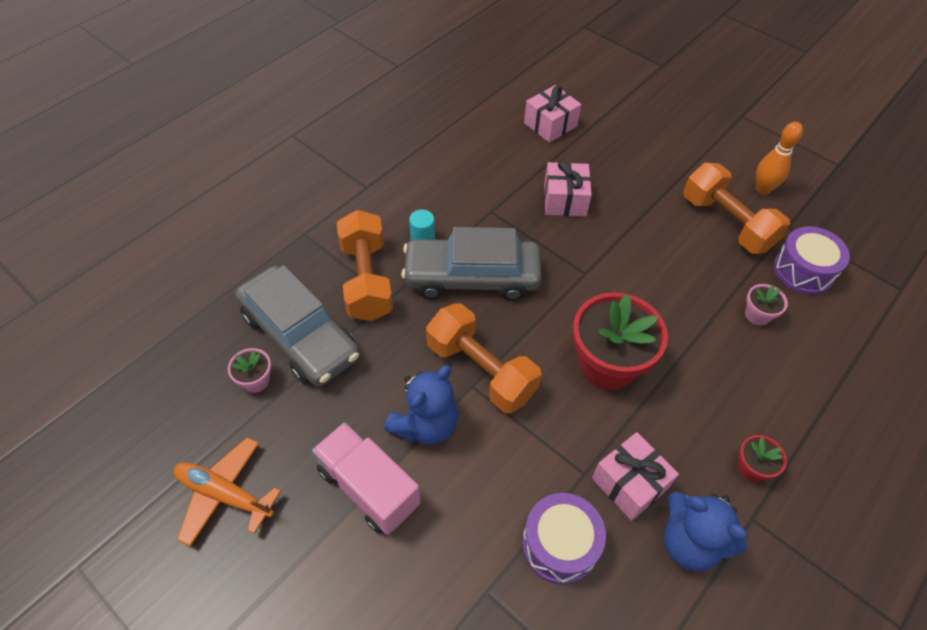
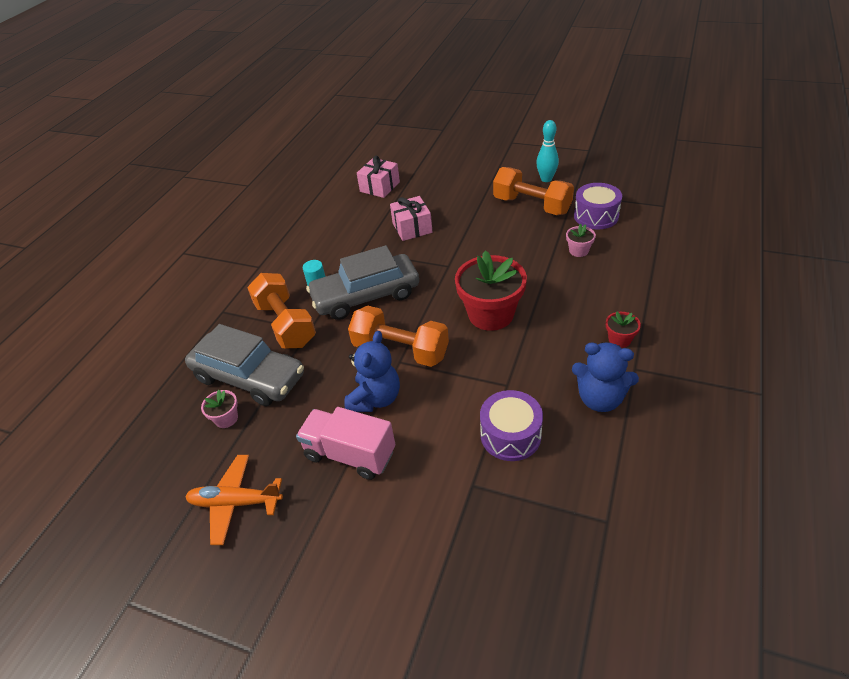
camera: 15 degrees left, 10 degrees down
(629, 483) = (541, 379): pink gift -> none
(762, 189) = (546, 179): orange bowling pin -> turquoise bowling pin

